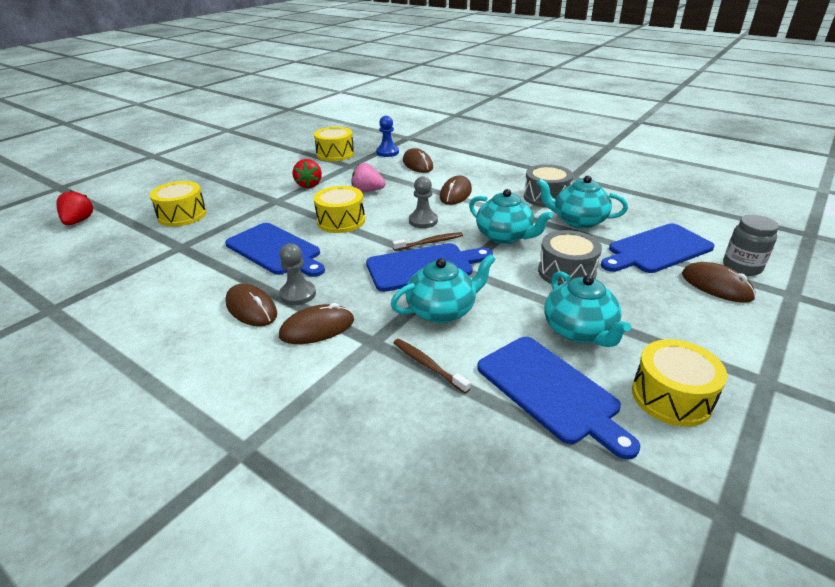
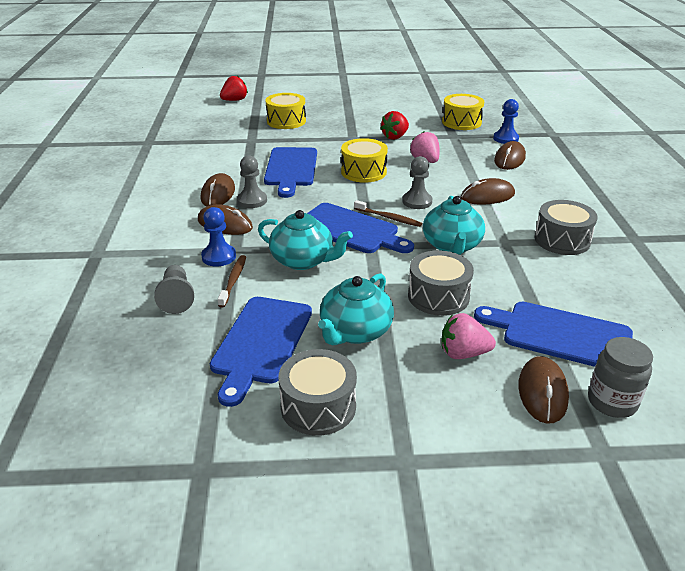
camera: 50 degrees right, 0 degrees up
(373, 357) = (219, 257): none -> blue pawn
(416, 418) = (176, 298): none -> grey pawn
(578, 221) = (544, 272): turquoise teapot -> none
(649, 295) = (463, 353): none -> pink strawberry
(671, 397) = (318, 406): yellow drum -> grey drum

